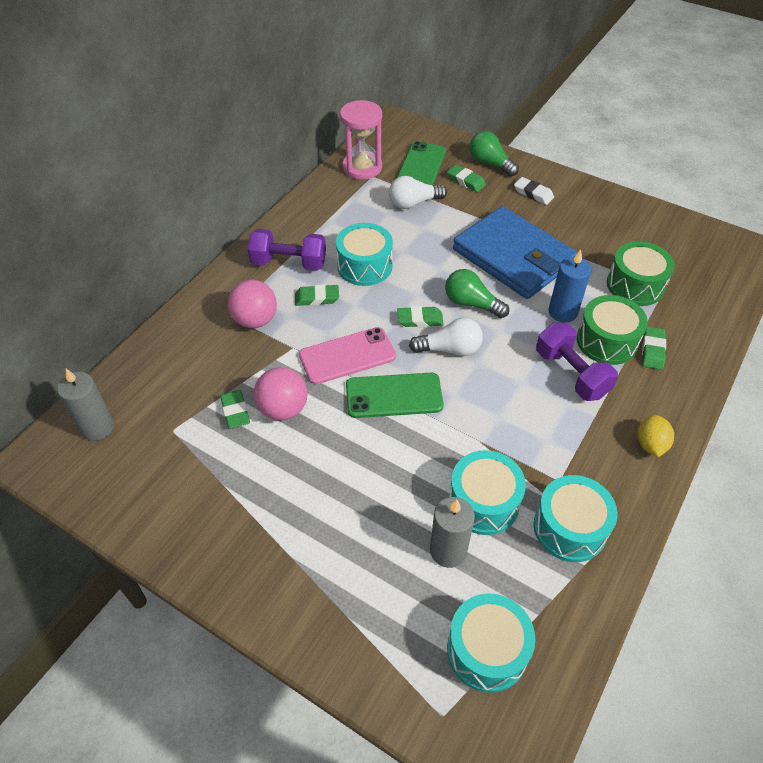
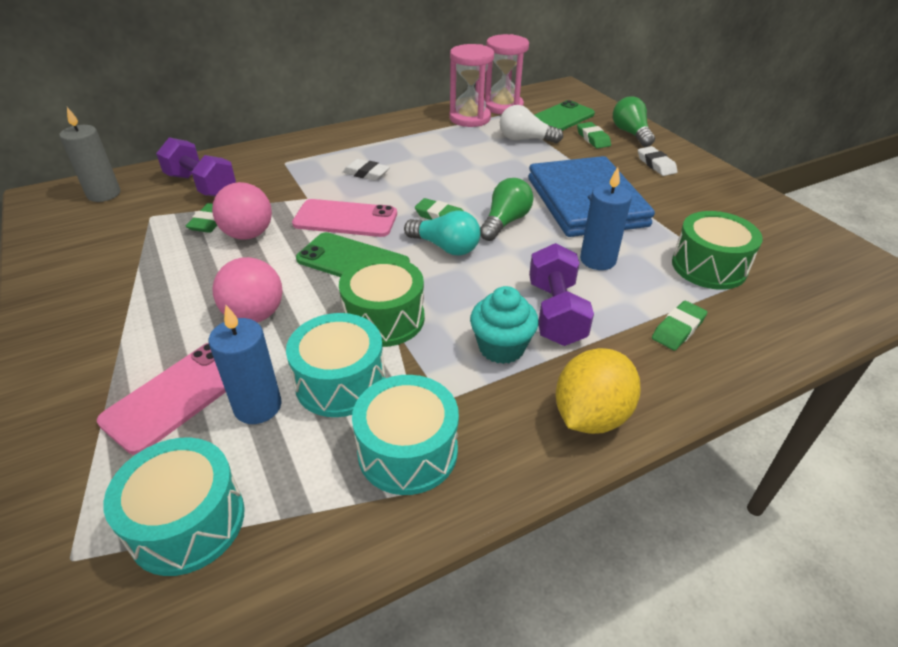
camera: 30 degrees right, 10 degrees down
(255, 320) = (299, 171): pink ball -> pink ball (255, 315)
(289, 263) = (370, 145): purple dumbbell -> purple dumbbell (201, 185)
(317, 298) = (366, 173): green eraser -> white eraser
(346, 194) = (470, 118): none -> pink hourglass
(364, 266) = (432, 166): turquoise drum -> none
(385, 574) = (177, 396): none -> pink phone
(448, 551) = (258, 406): grey candle -> blue candle
(450, 349) = (445, 247): white light bulb -> turquoise light bulb
(471, 304) = (505, 222): green light bulb -> green light bulb turned 60 degrees clockwise
(560, 420) = (501, 347): none -> turquoise cupcake
(606, 341) = (626, 301): green drum -> green drum (384, 318)
(650, 444) = (590, 416): yellow lemon -> yellow lemon, size x1.60

